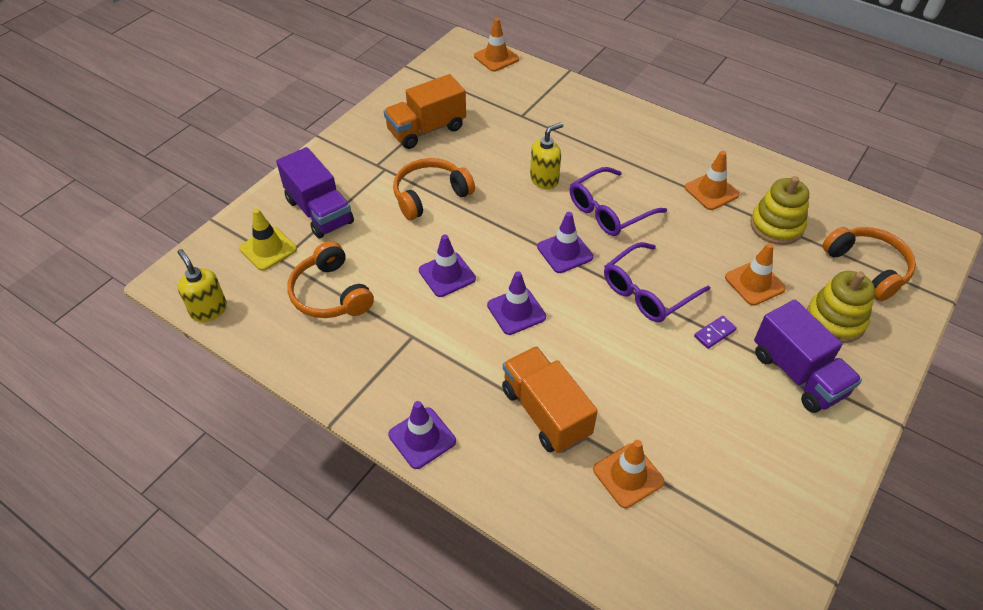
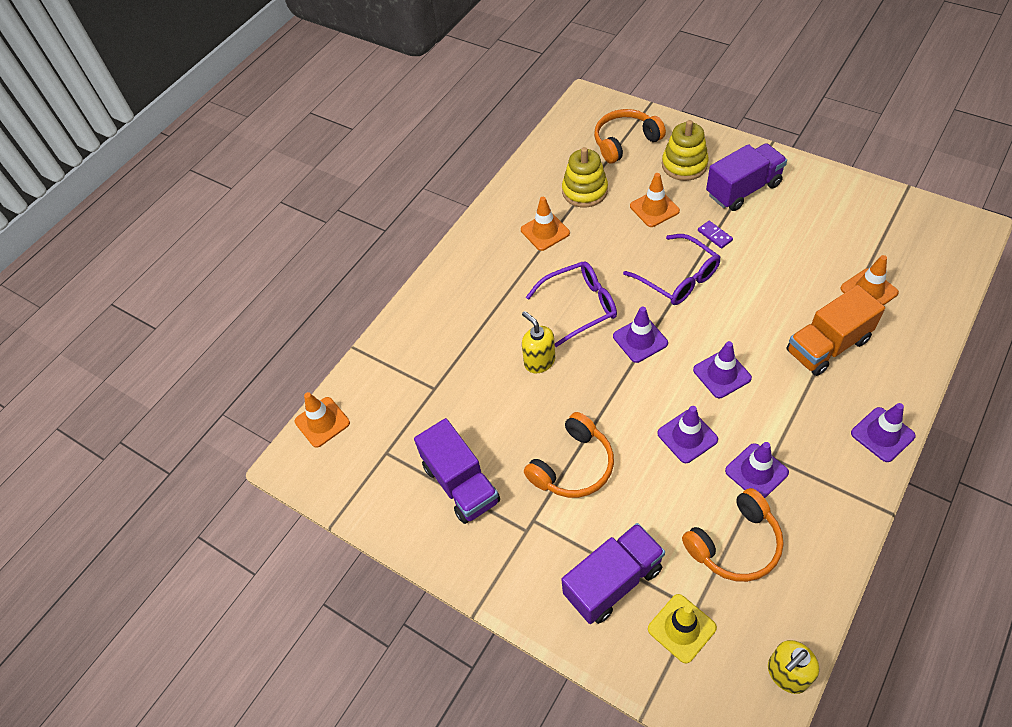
camera: 85 degrees left, 5 degrees up
(399, 321) = (756, 472): none -> purple traffic cone
(426, 130) = (461, 484): orange truck -> purple truck
(430, 195) = (573, 466): orange headphones -> orange headphones turned 105 degrees counterclockwise
(609, 210) = (579, 306): purple glasses -> purple glasses turned 75 degrees counterclockwise

